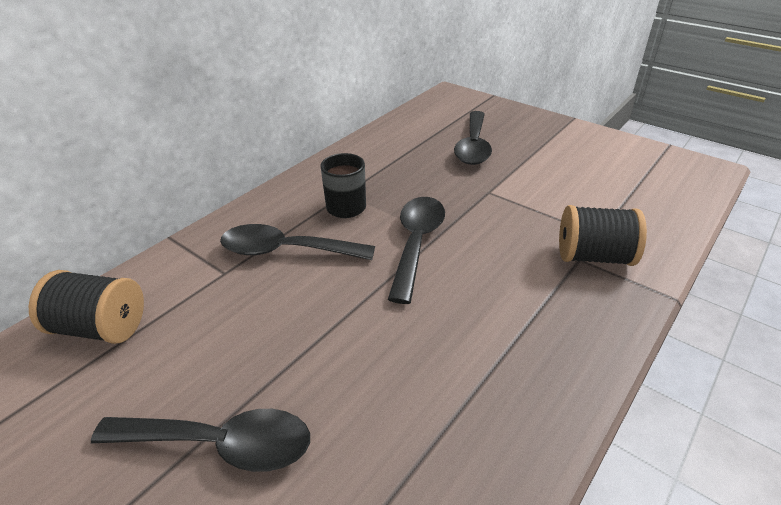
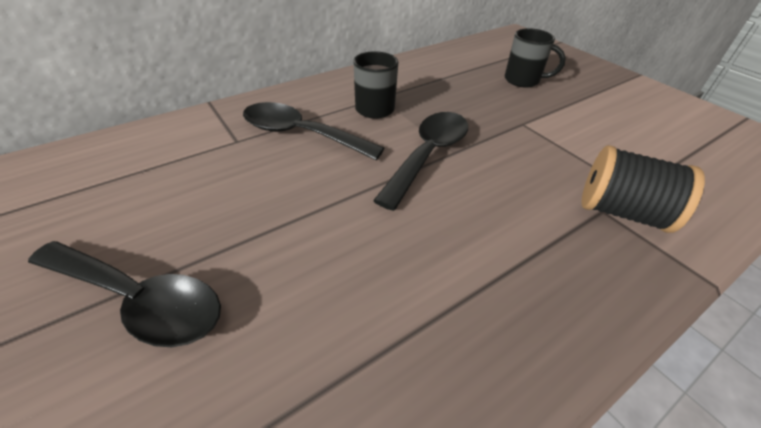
camera: 15 degrees right, 5 degrees up
(100, 327) = (108, 162): black spool -> none
(473, 146) = (523, 80): black spoon -> black mug

